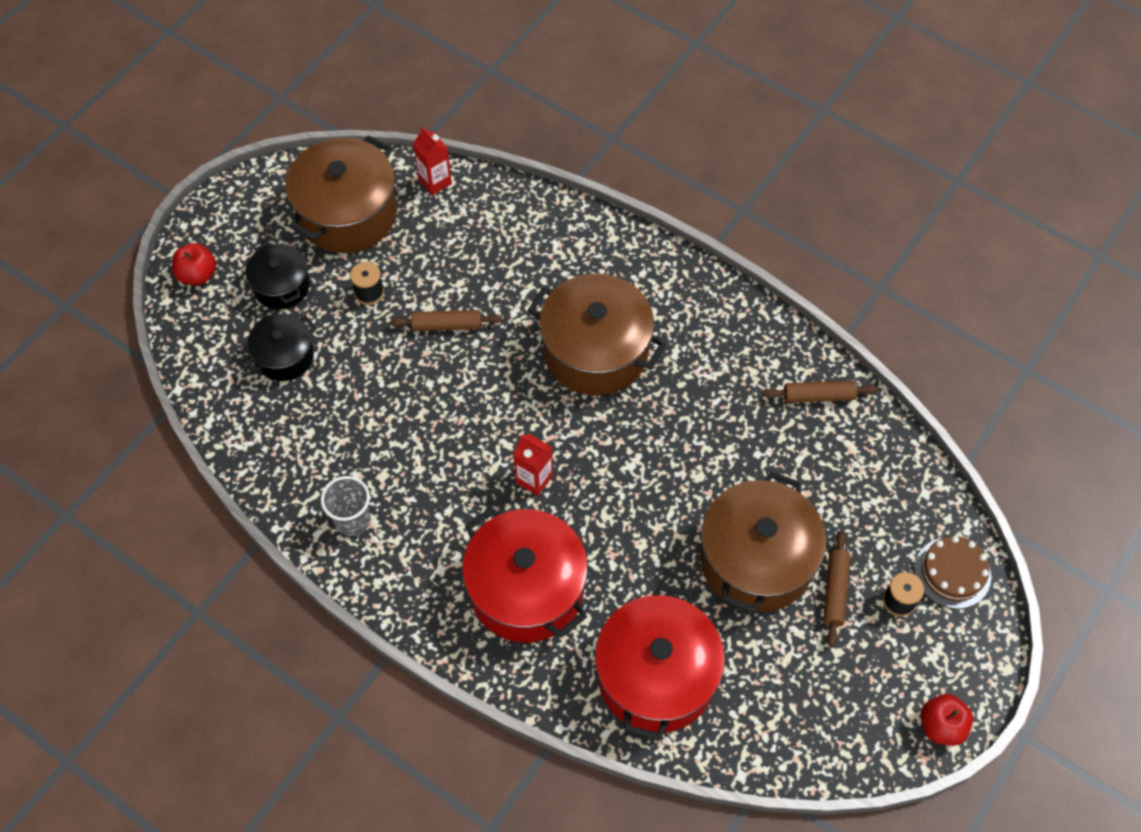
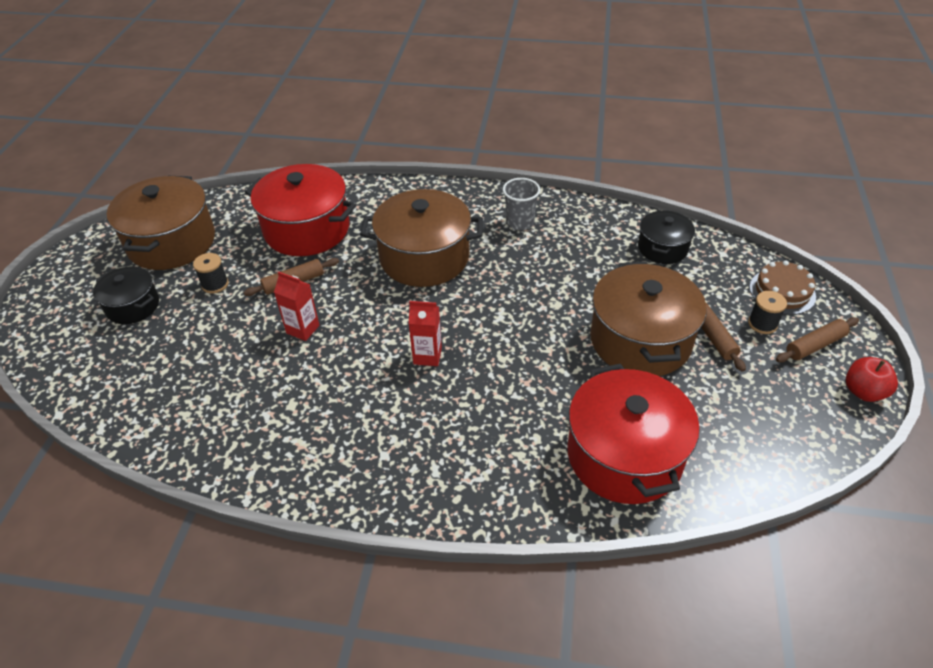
camera: 25 degrees left, 15 degrees down
(198, 275) = (48, 324): red apple -> none
(284, 356) = (157, 352): black pot -> black pot (662, 248)
(352, 520) = (280, 450): grey cup -> grey cup (520, 222)
(435, 182) = (236, 202): red carton -> red carton (303, 329)
(526, 589) = (470, 438): red pot -> red pot (306, 229)
(818, 396) = (606, 226): brown rolling pin -> brown rolling pin (815, 345)

